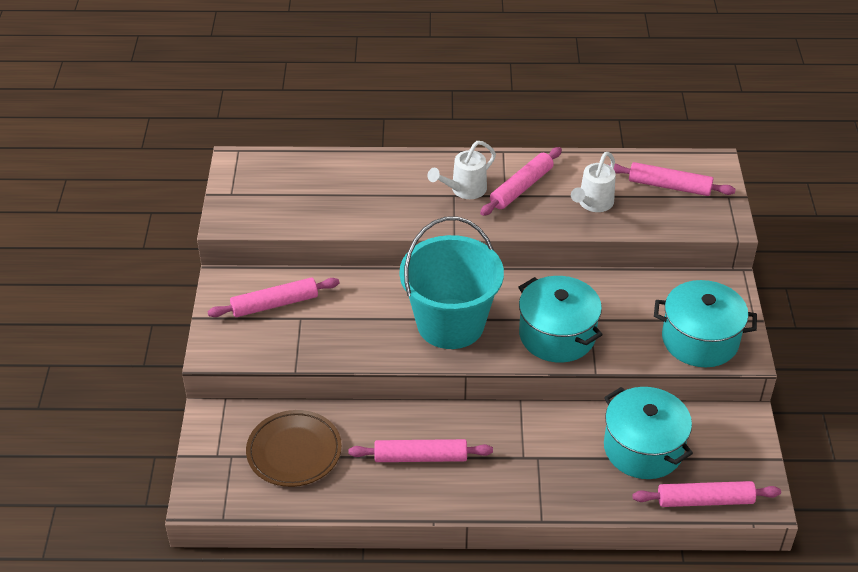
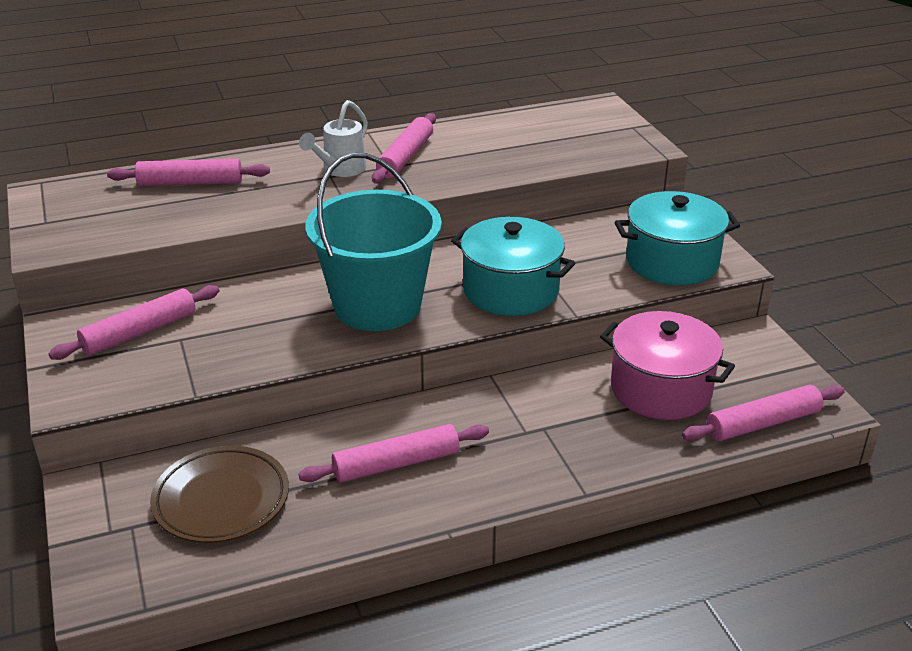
camera: 20 degrees left, 10 degrees down
(593, 204) = (494, 156): white watering can -> none
(643, 448) = (661, 389): turquoise pot -> pink pot
(669, 186) = (566, 129): pink rolling pin -> pink rolling pin (190, 183)

